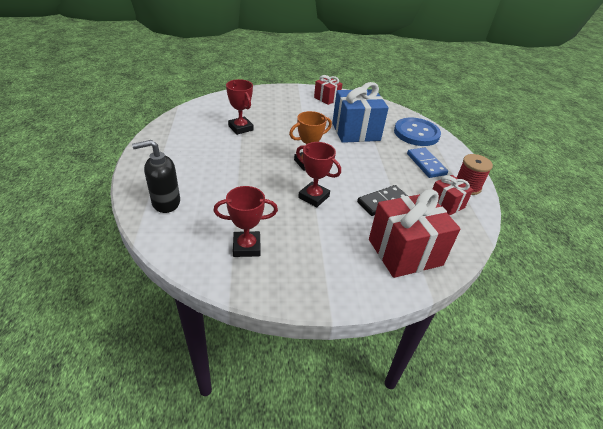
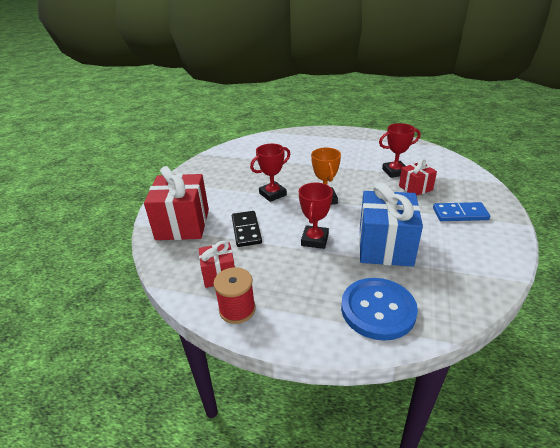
camera: 115 degrees right, 5 degrees down
(165, 203) = (294, 139): black soap dispenser -> none
(246, 247) = (236, 161): red trophy -> red trophy (315, 240)
(327, 98) = (483, 242): red gift -> red gift (415, 188)
(426, 164) = (296, 288): blue domino -> blue domino (460, 214)

